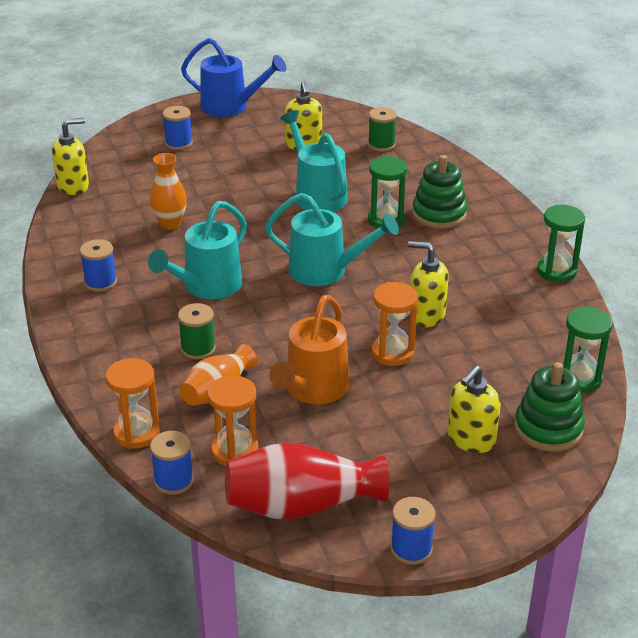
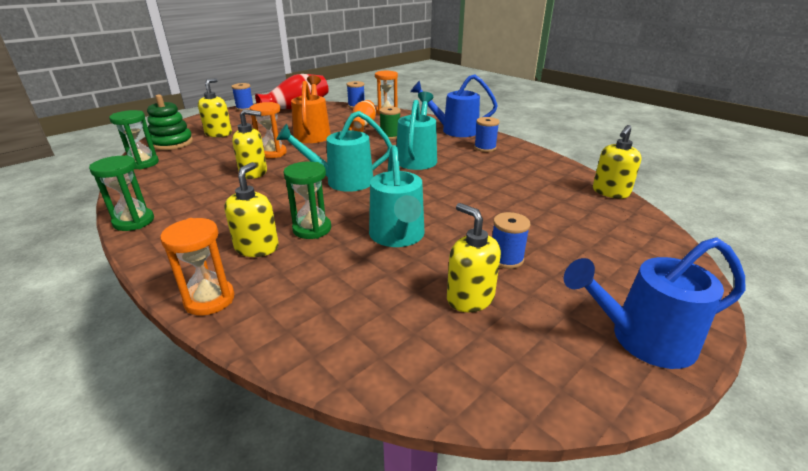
camera: 155 degrees right, 5 degrees down
(91, 335) = (454, 130): none -> blue watering can
(170, 224) = (493, 184): orange vase -> none
(178, 143) = (604, 257): blue spool -> blue spool (506, 259)
(235, 451) = (337, 114): orange hourglass -> orange hourglass (209, 299)
(316, 194) = (398, 237): turquoise watering can -> turquoise watering can turned 45 degrees clockwise
(381, 145) = (366, 331): green spool -> none
(439, 214) = (257, 248): green stacking toy -> yellow soap dispenser

